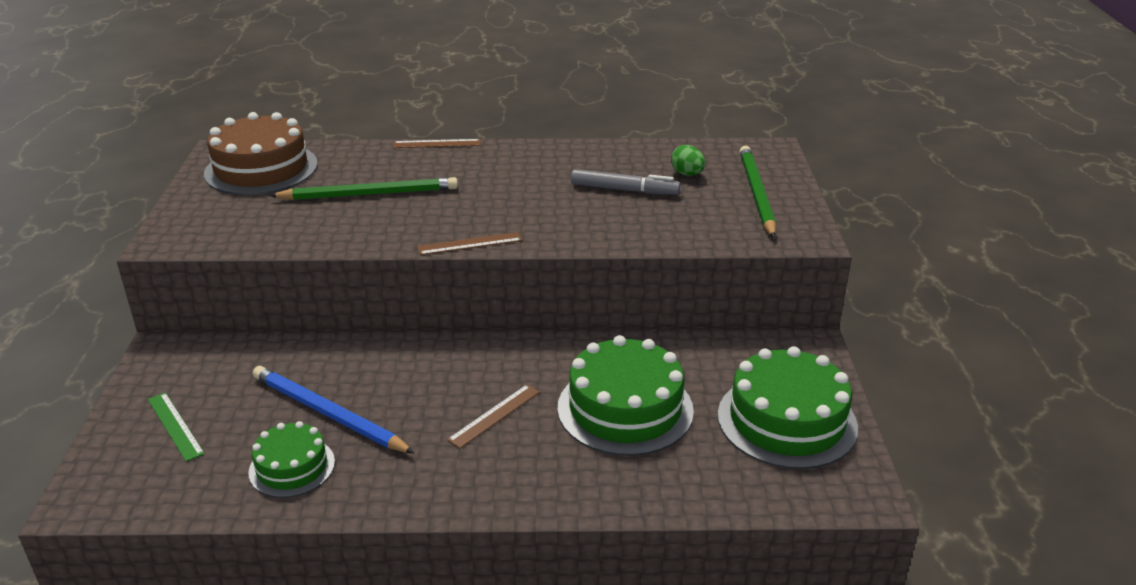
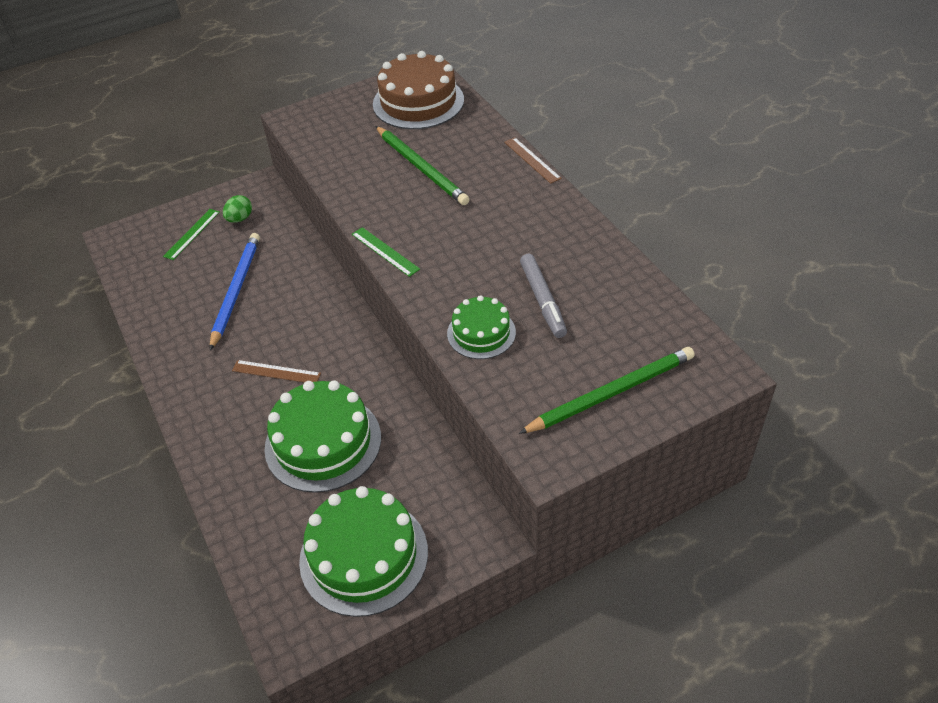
camera: 65 degrees right, 15 degrees up
(292, 467) = (178, 303): green cake -> green cake (481, 333)
(470, 243) = (385, 251): brown ruler -> green ruler
(687, 174) = (610, 329): green egg -> green egg (240, 219)

